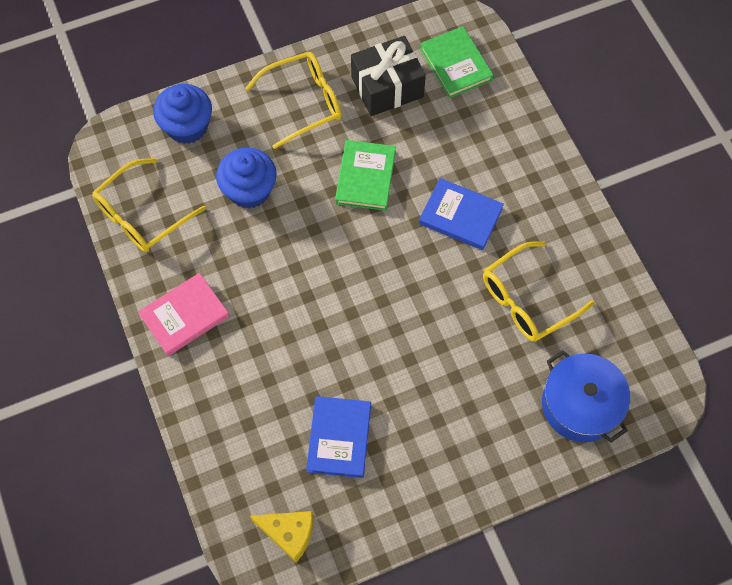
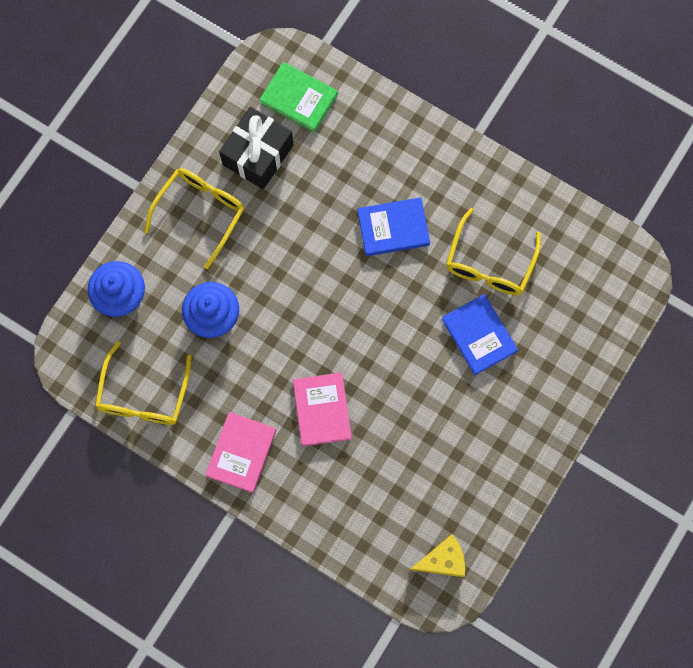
camera: 35 degrees left, 10 degrees up
(281, 326) = (322, 410): none -> pink book
(339, 438) = (427, 465): blue book -> blue book (479, 335)
(365, 177) = (297, 244): green book -> none
(580, 405) = (581, 319): blue pot -> none

